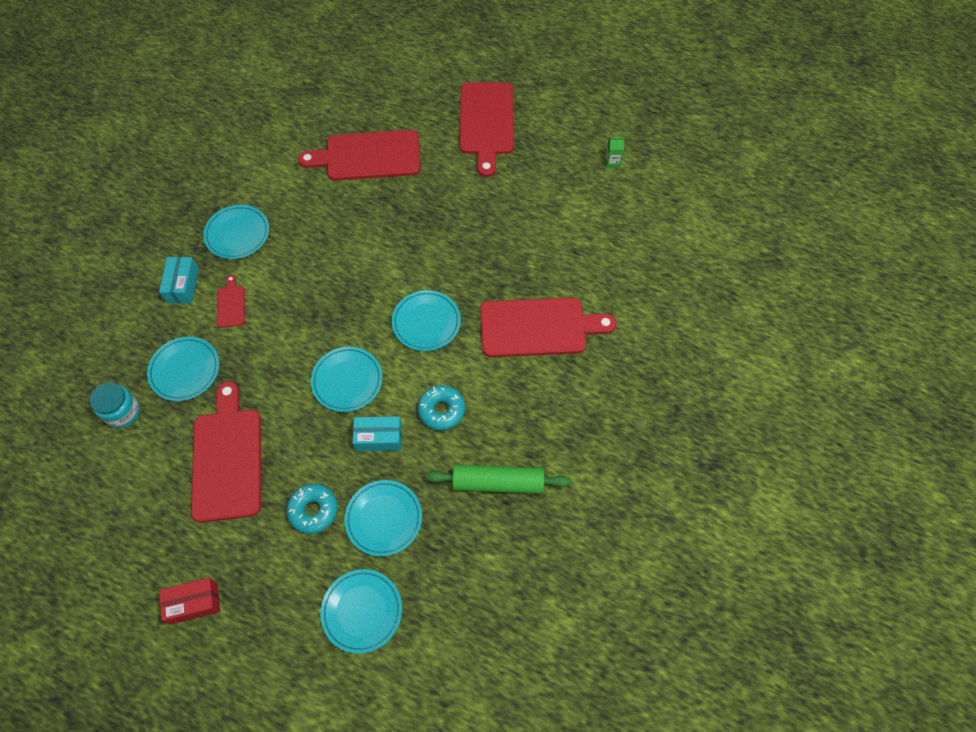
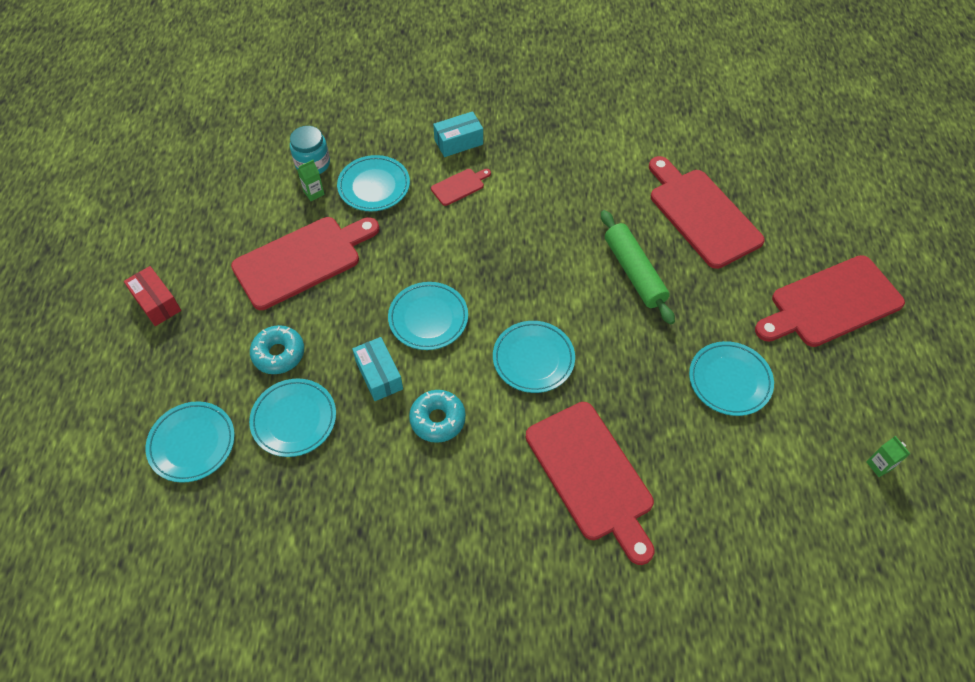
camera: 65 degrees right, 5 degrees down
(158, 423) = (314, 193): none -> green carton
(237, 234) = (537, 154): turquoise plate -> turquoise plate (729, 380)
(498, 482) = (379, 513): green rolling pin -> green rolling pin (634, 272)

